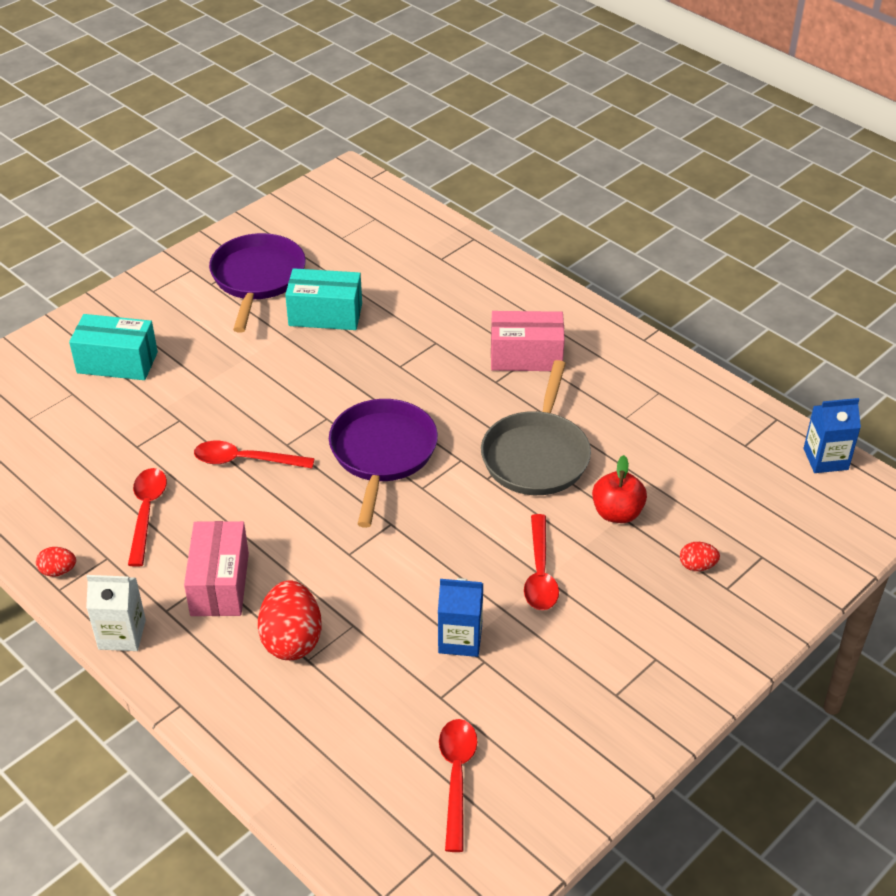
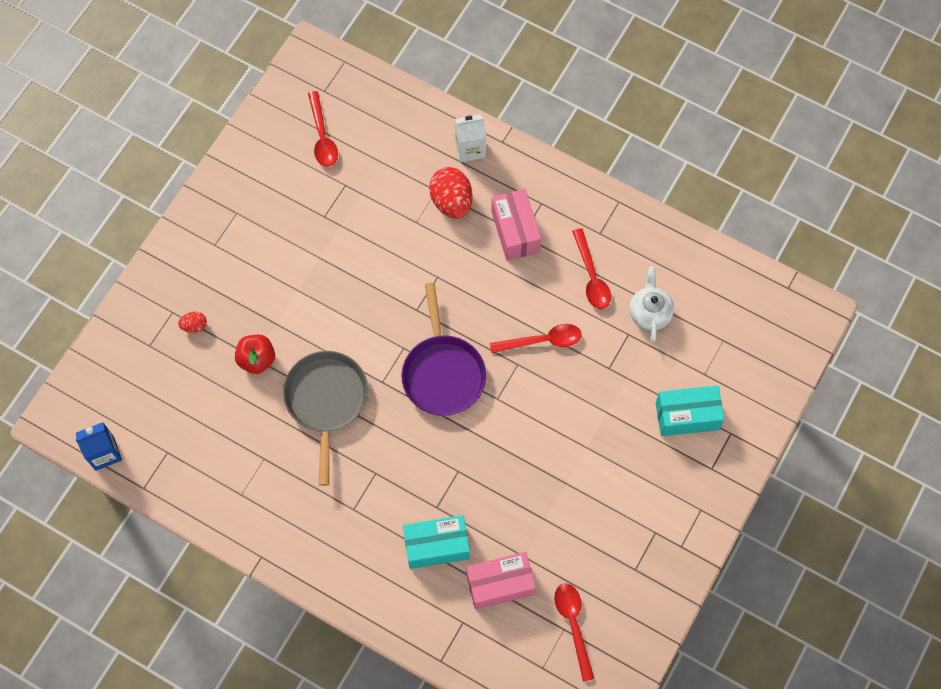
camera: 165 degrees right, 25 degrees up
(58, 571) = (627, 215): red egg -> none
(97, 461) = (649, 312): none -> white teapot
(122, 634) = (561, 179): white carton -> white carton (470, 148)
(257, 279) = (617, 550): purple pan -> none
(325, 315) = (540, 517): turquoise box -> turquoise box (436, 546)
(460, 639) = (344, 228): blue carton -> none
(526, 356) = (357, 509): pink box -> pink box (500, 584)
(540, 573) = (302, 293): red spoon -> red spoon (573, 625)

